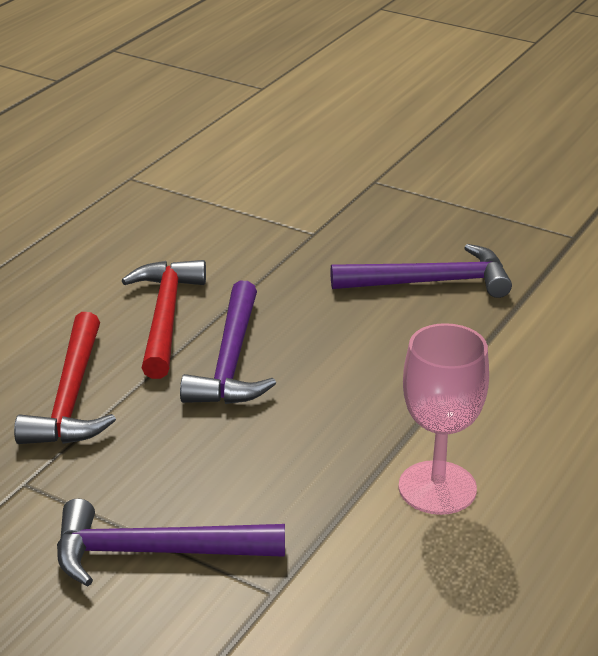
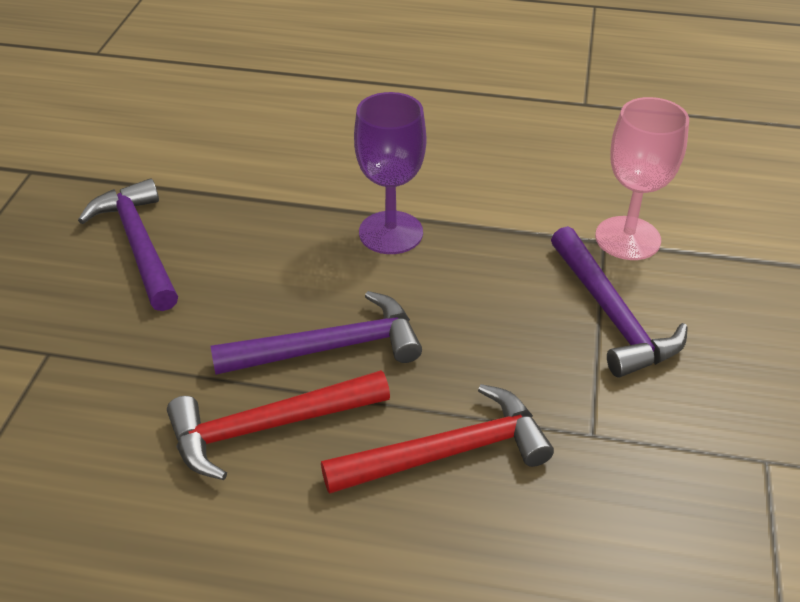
camera: 110 degrees left, 10 degrees up
(374, 430) = (391, 233): none -> purple goblet
(437, 488) = (442, 189): pink goblet -> pink goblet (627, 238)

